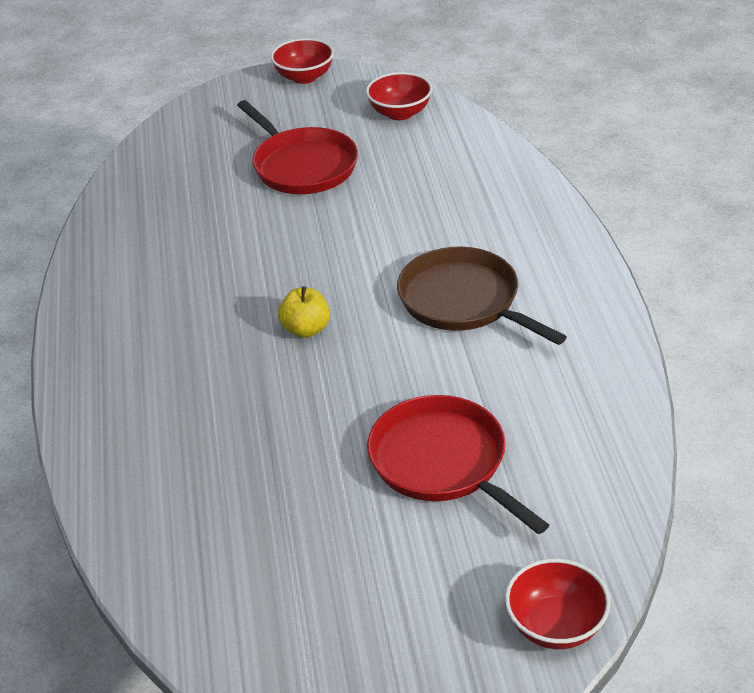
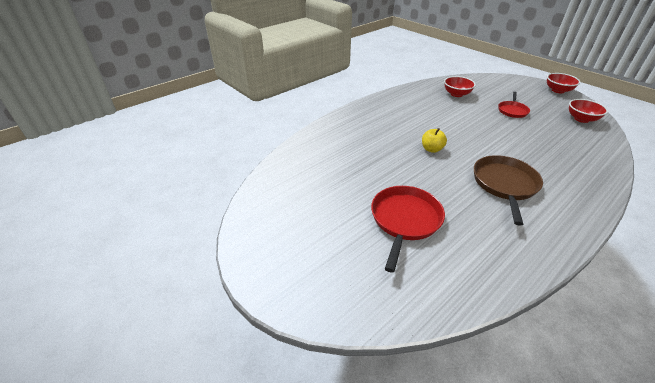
camera: 55 degrees right, 0 degrees up
(302, 166) = (512, 111): red pan -> red pan, size x0.60
(556, 626) = (344, 308): red bowl -> red bowl (456, 94)

